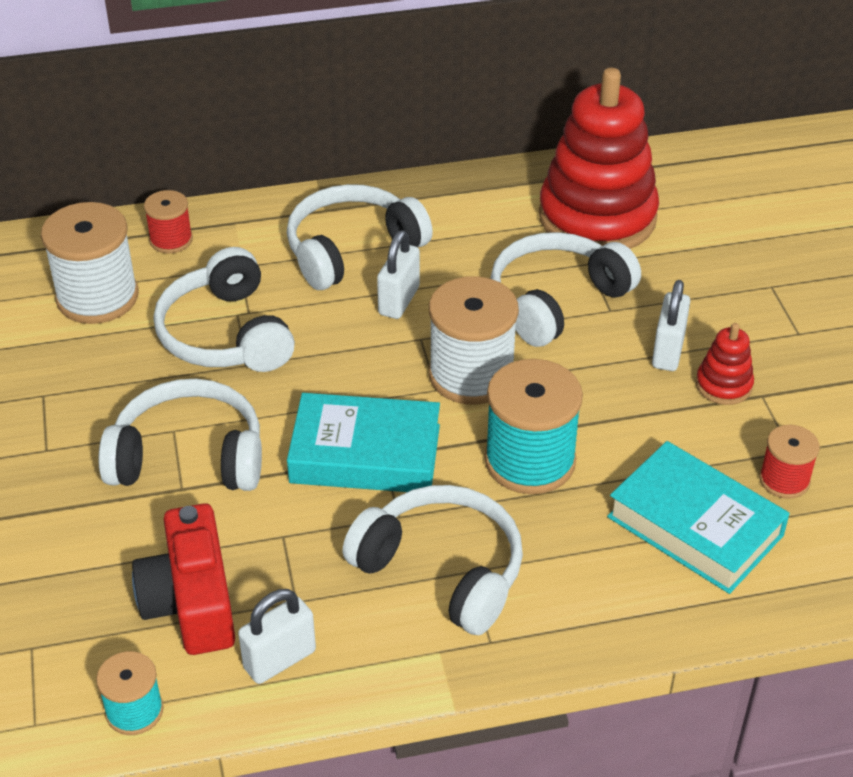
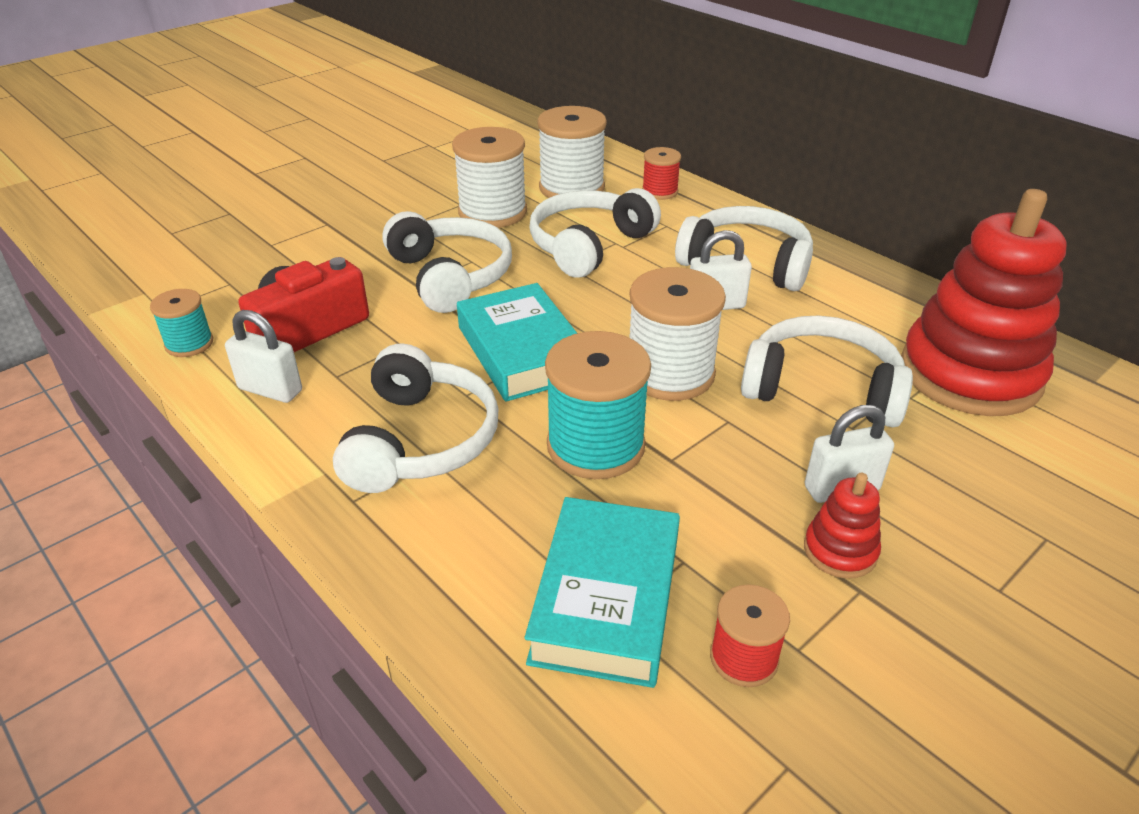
camera: 60 degrees right, 5 degrees down
(88, 377) = (492, 212): none -> white spool

